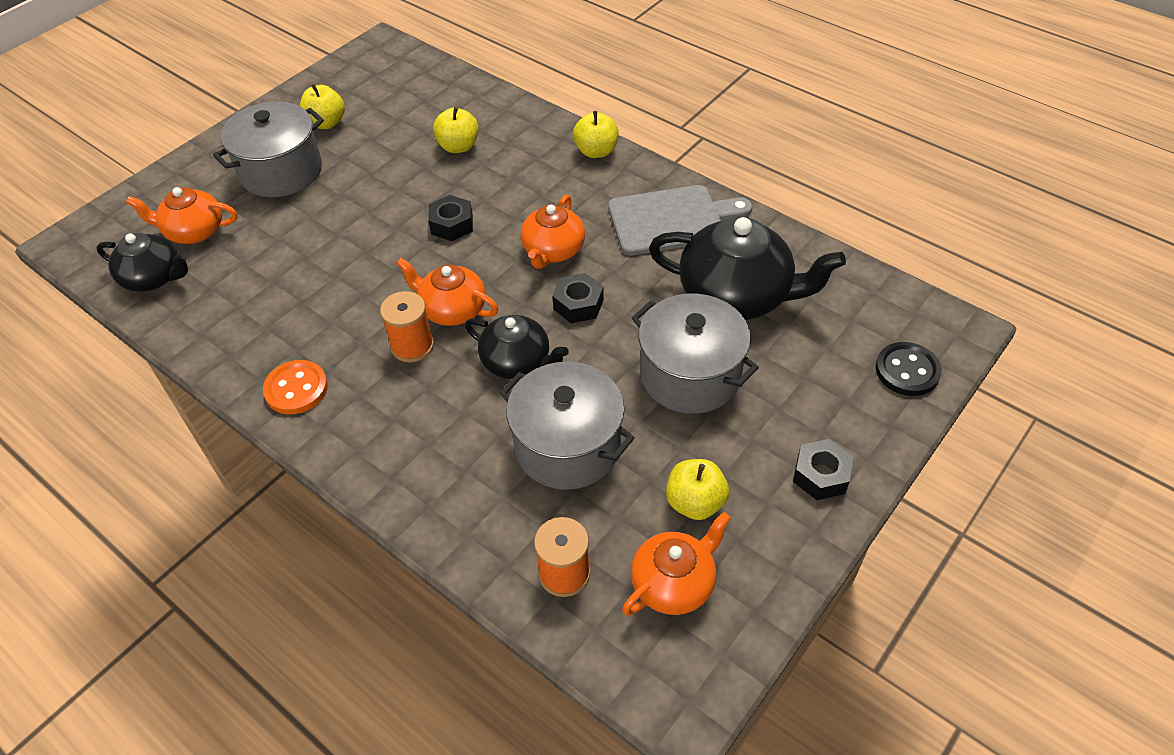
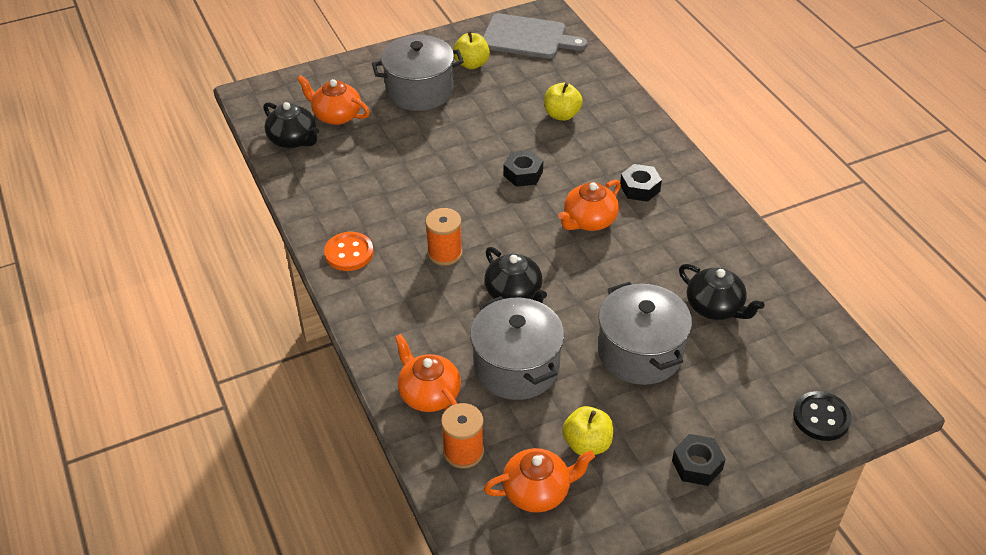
camera: 25 degrees right, 5 degrees down
(452, 309) = (488, 237): orange teapot -> orange teapot (429, 394)
(578, 304) = (585, 268): black nut -> black nut (640, 188)
(596, 151) = (669, 154): yellow apple -> none
(671, 220) = (698, 230): grey cutting board -> grey cutting board (527, 37)
(736, 295) = (715, 307): black teapot -> black teapot, size x0.60

